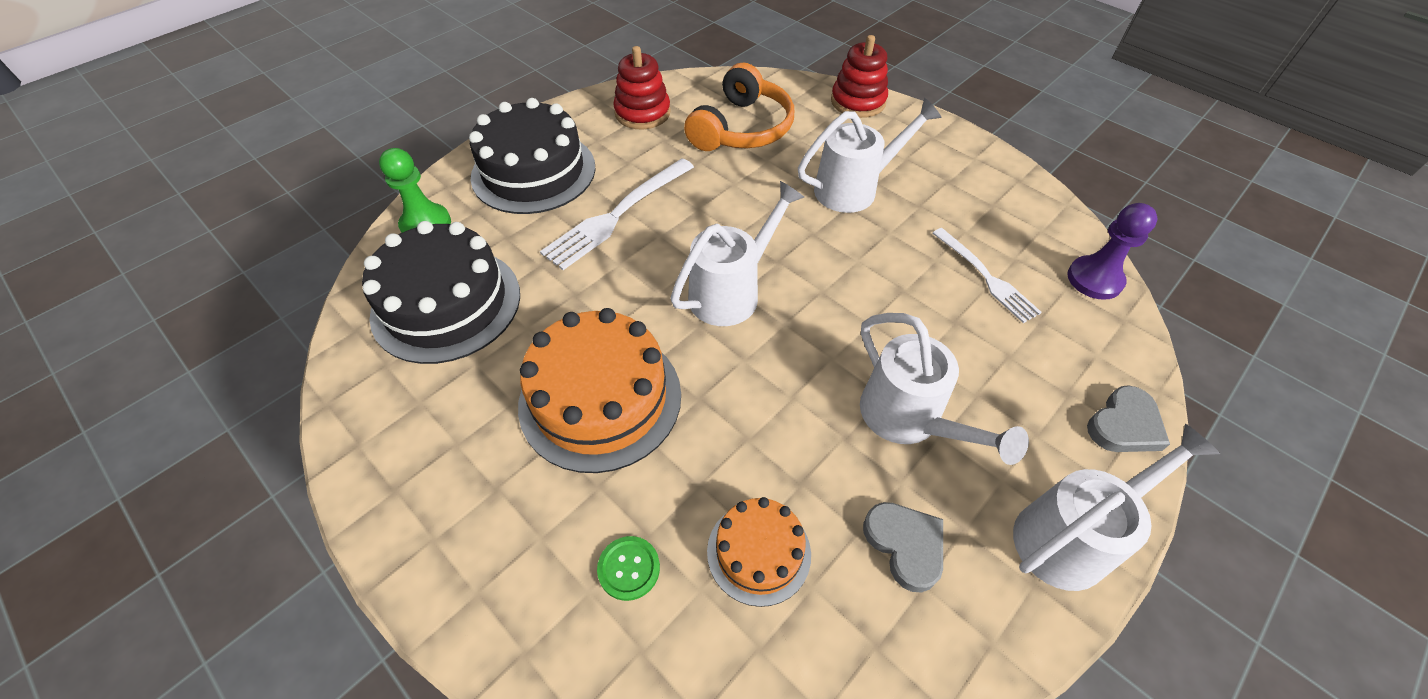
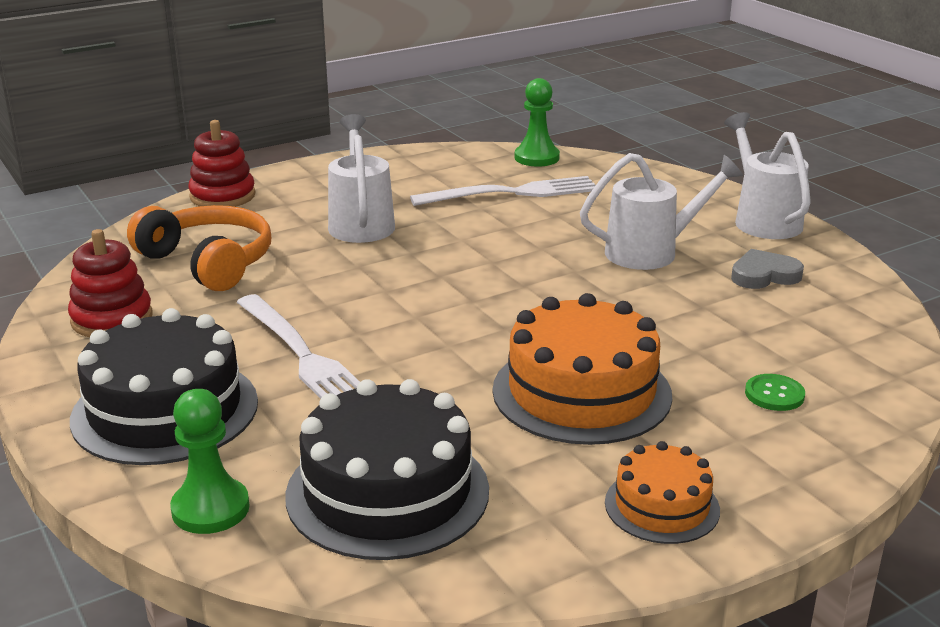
camera: 75 degrees left, 25 degrees down
(731, 292) = (469, 304): white watering can -> none
(758, 552) = (764, 333): orange cake -> orange cake (662, 506)
(987, 278) = (514, 193): white fork -> white fork, size x1.51
(1094, 279) = (536, 158): purple pawn -> green pawn
(1124, 425) = (677, 182): grey heart -> none

